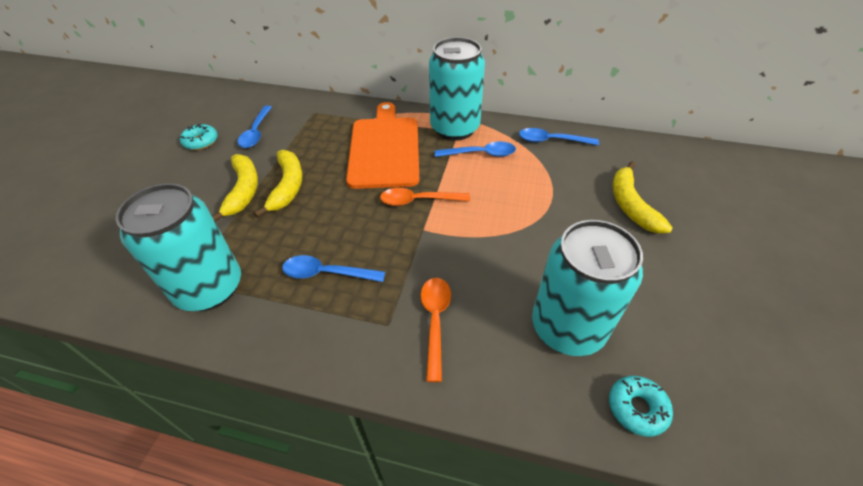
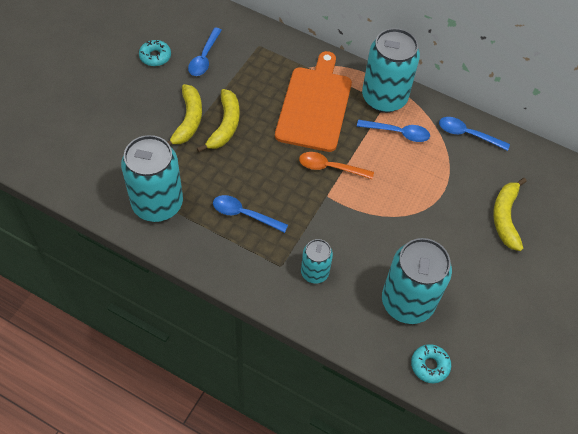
camera: 10 degrees right, 10 degrees up
(435, 321) = (314, 272): orange spoon -> turquoise can

